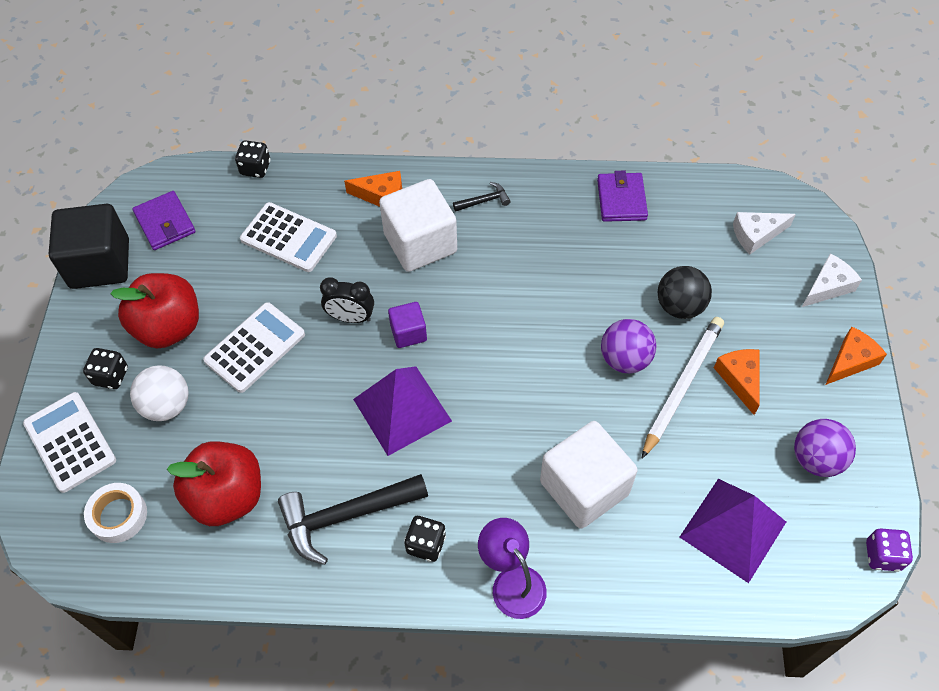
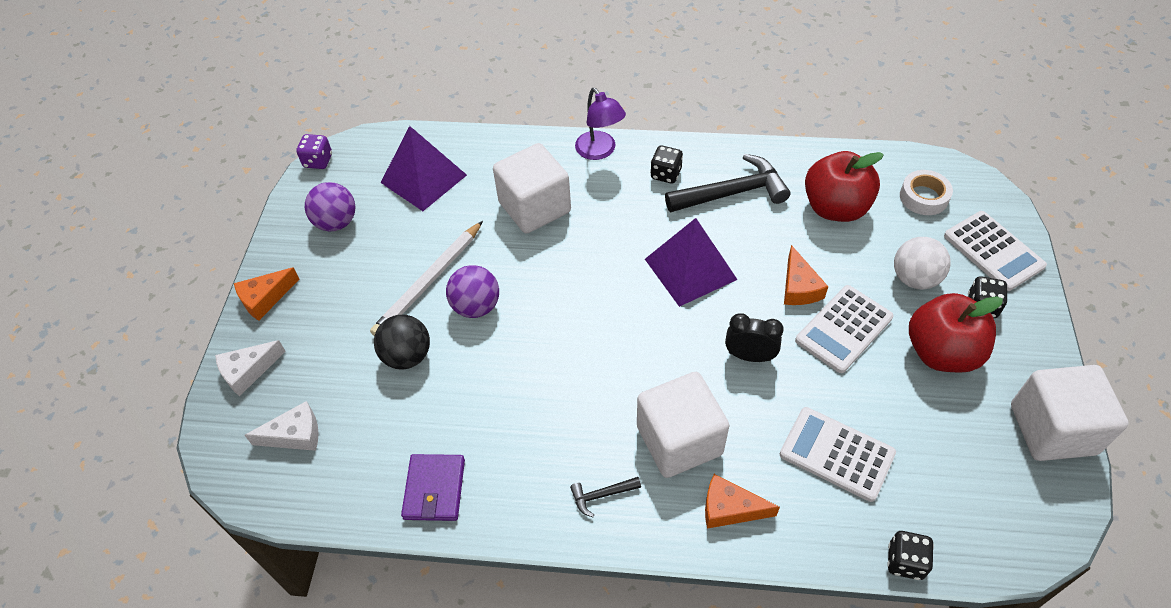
camera: 175 degrees left, 5 degrees down
(100, 263) = (1052, 429): black cube -> white cube
(165, 223) = (996, 481): purple wallet -> none
(408, 333) = (688, 338): purple cube -> none
(740, 379) = (374, 286): orange cheese -> orange cheese (799, 287)

